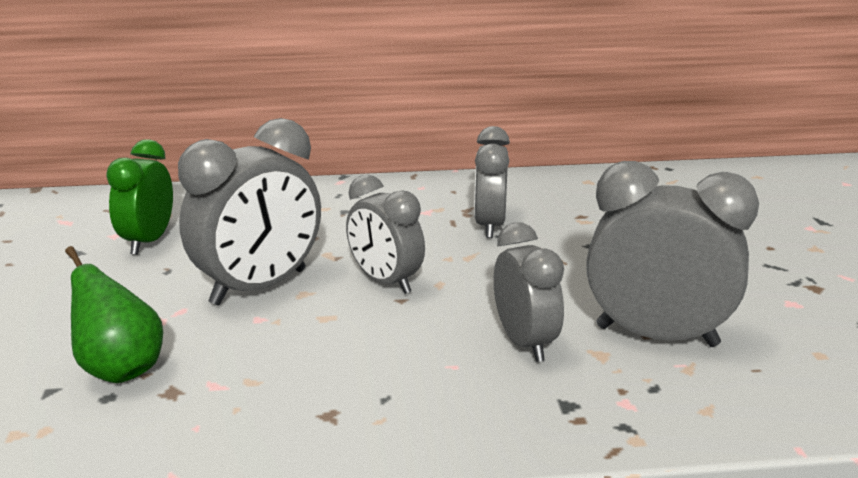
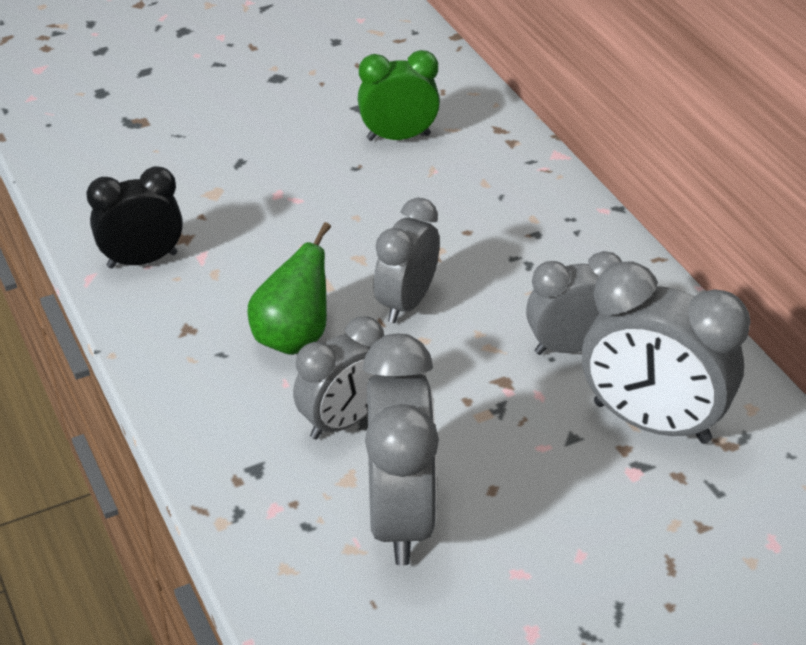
camera: 70 degrees right, 15 degrees up
(120, 369) = (202, 201): green pear -> green pear (293, 337)
(182, 429) = (142, 260): none -> black clock
(259, 287) = (355, 228): grey clock -> grey clock (651, 422)

